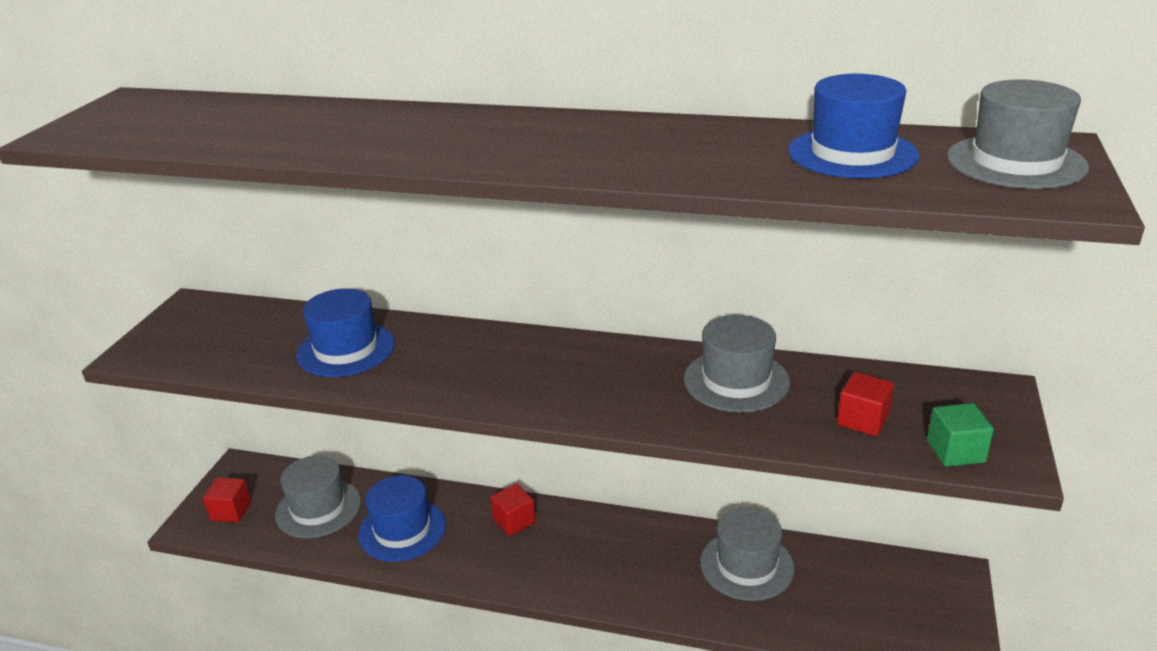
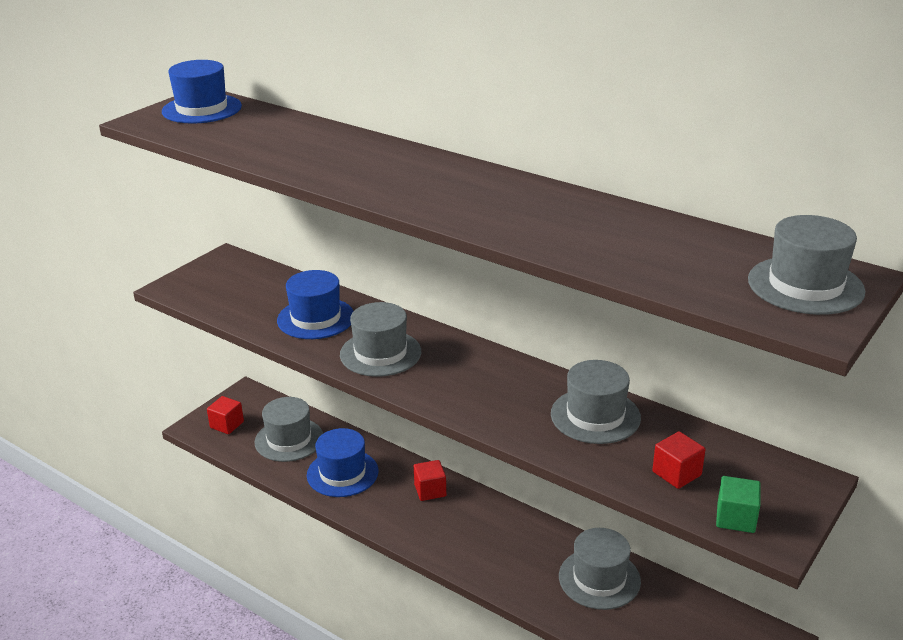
camera: 20 degrees right, 0 degrees up
(449, 371) = (380, 353): none -> grey hat
(852, 153) = (680, 250): blue hat -> blue hat (202, 109)

